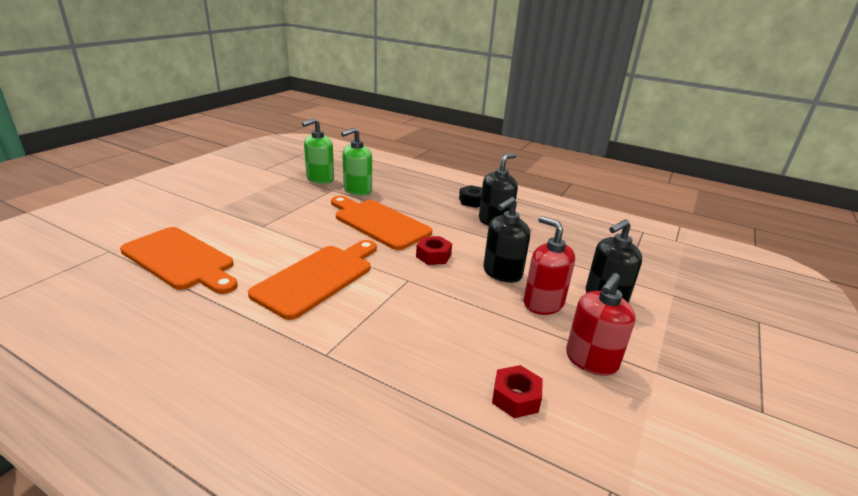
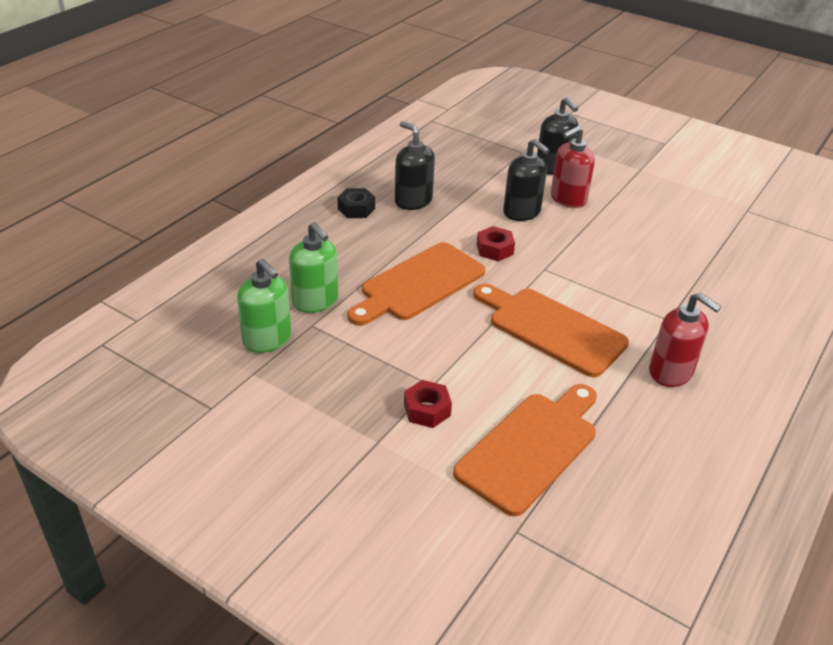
camera: 85 degrees left, 10 degrees up
(516, 397) = (685, 230): red nut -> red nut (427, 410)
(591, 360) = (636, 192): red soap dispenser -> red soap dispenser (671, 372)

